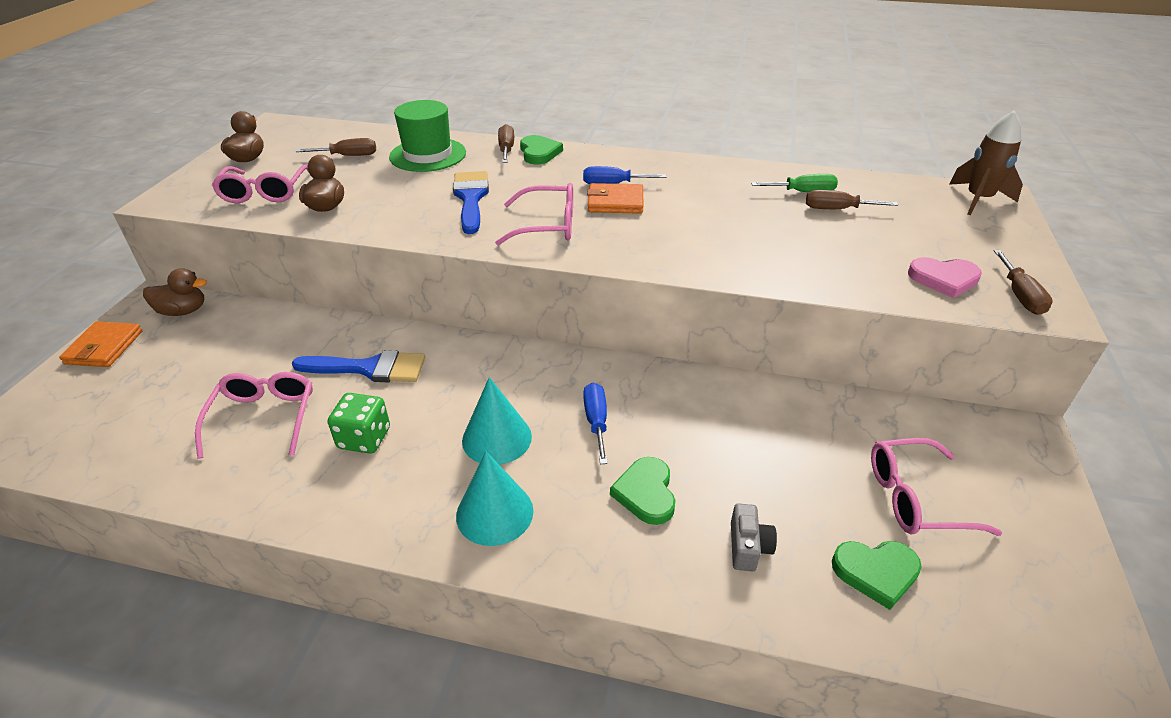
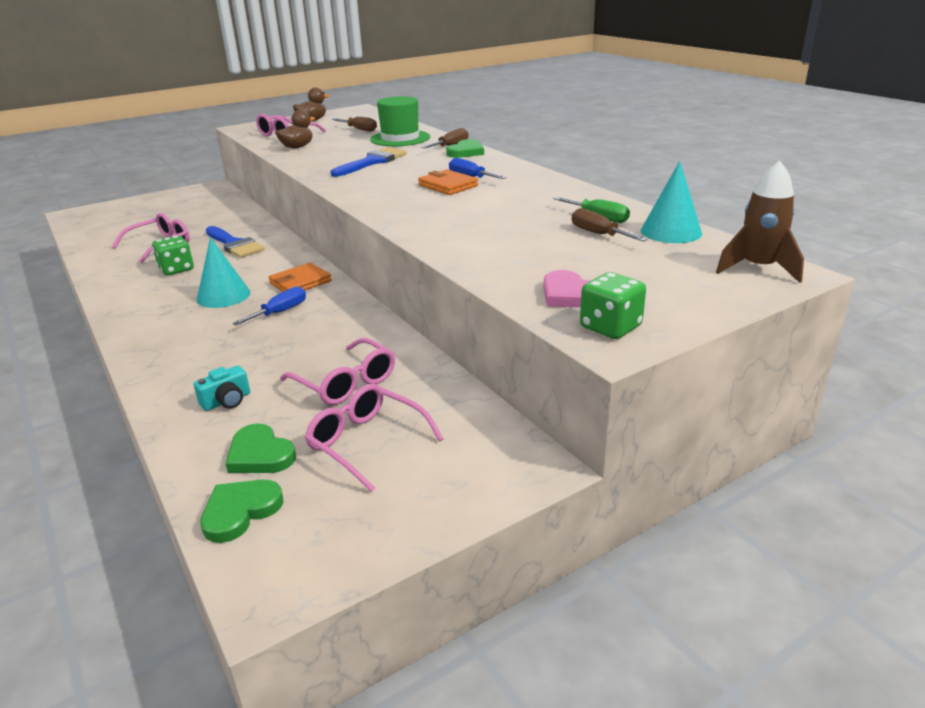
camera: 45 degrees right, 10 degrees down
(104, 347) = (163, 197): orange wallet -> orange wallet (300, 282)
(183, 311) = (213, 194): brown duck -> none
(494, 513) = (161, 322): turquoise cone -> turquoise cone (671, 231)
(547, 225) = (380, 184): pink glasses -> pink glasses (346, 383)
(646, 493) = (234, 352): green heart -> green heart (240, 511)
(748, 547) = (227, 401): grey camera -> turquoise camera
(1020, 295) = (610, 327): brown screwdriver -> green dice

